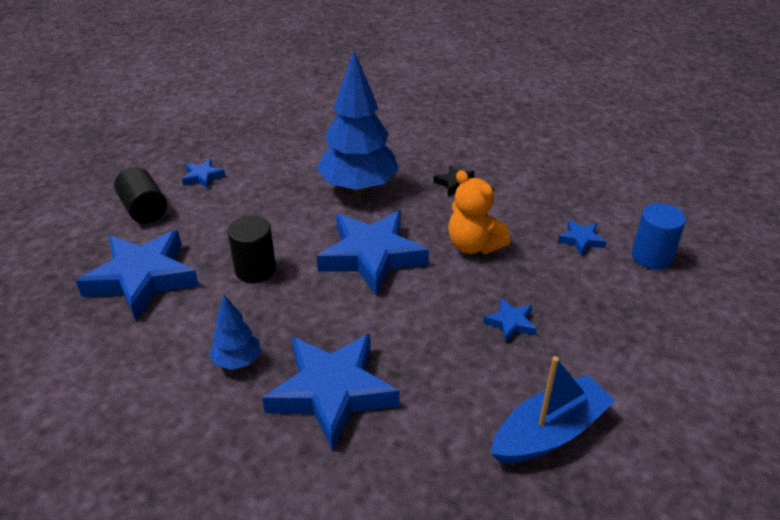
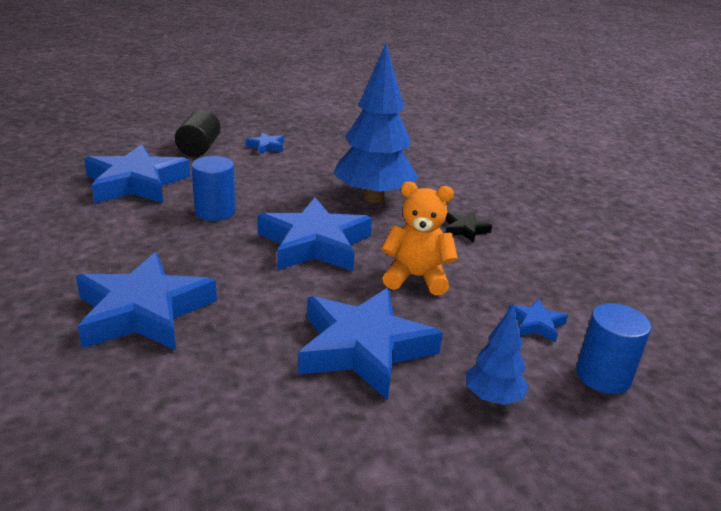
camera: 35 degrees right, 10 degrees down
(237, 361) = (114, 257): blue tree -> blue tree (493, 398)
(255, 269) = (215, 212): black cylinder -> blue cylinder
(473, 245) = (416, 277): orange teddy bear -> orange teddy bear turned 105 degrees clockwise
(510, 323) = (364, 348): blue star -> blue star, size x2.28
(549, 432) = (269, 451): blue boat -> none

